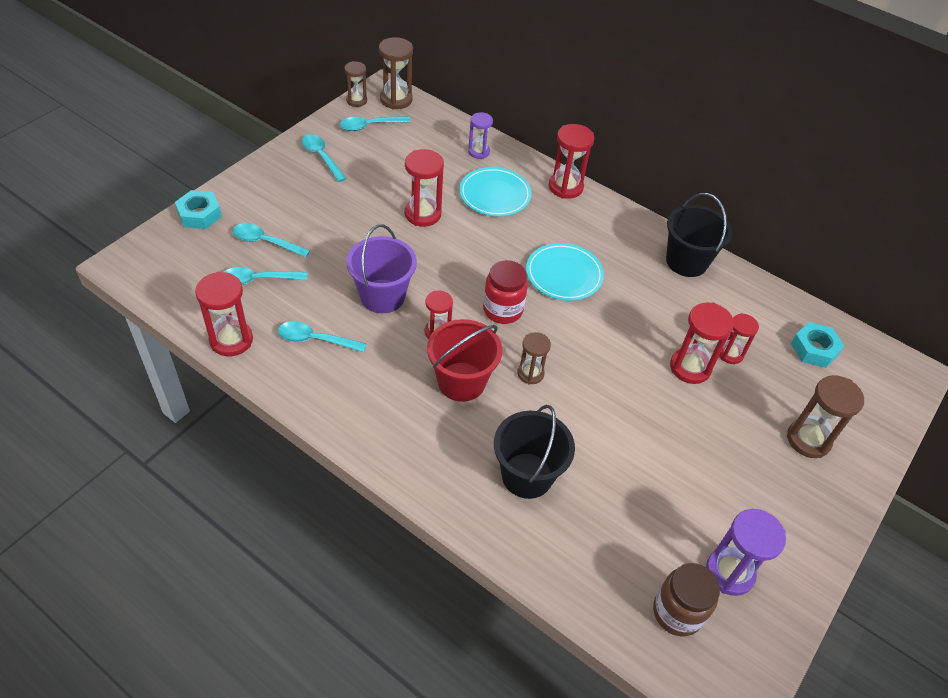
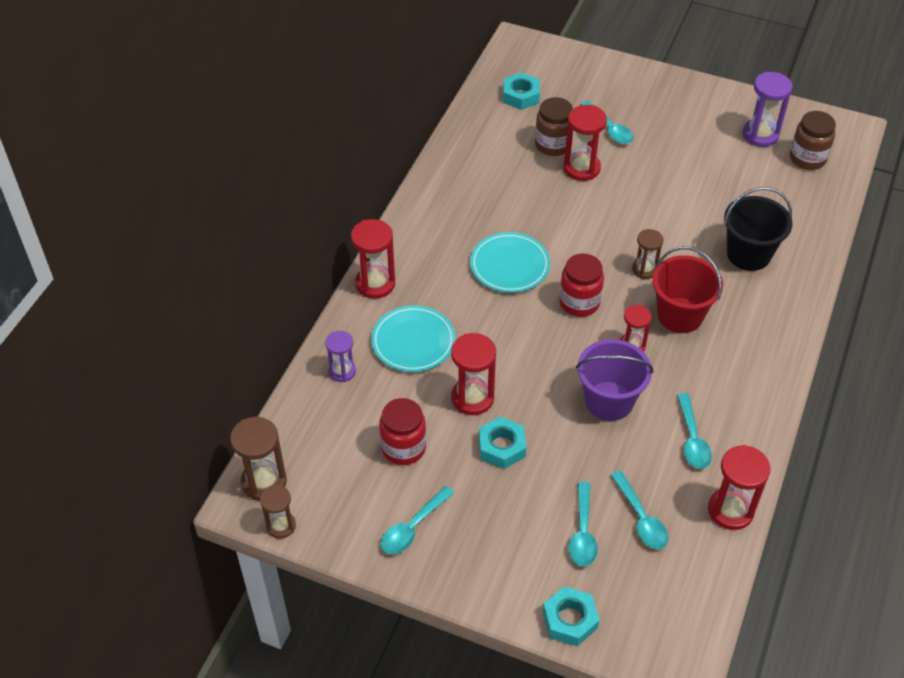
camera: 100 degrees left, 0 degrees up
(367, 218) = (501, 447): none -> turquoise nut
(370, 126) = (331, 494): turquoise spoon -> turquoise spoon (609, 128)
(392, 167) = (403, 448): none -> red jar
(686, 261) = (450, 180): black bucket -> none
(730, 354) = (553, 145): red hourglass -> brown jar
(808, 440) = (619, 98): brown hourglass -> none

